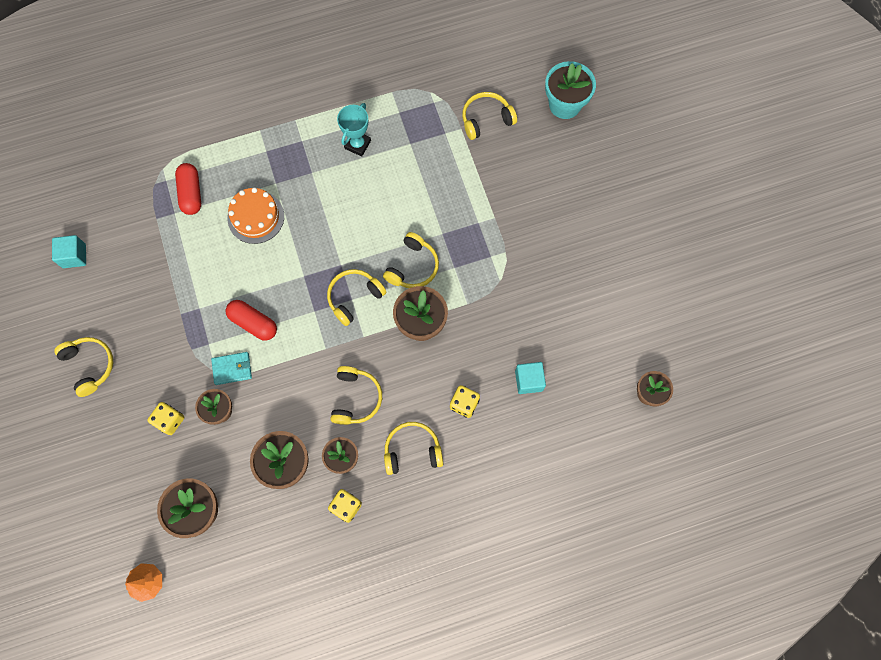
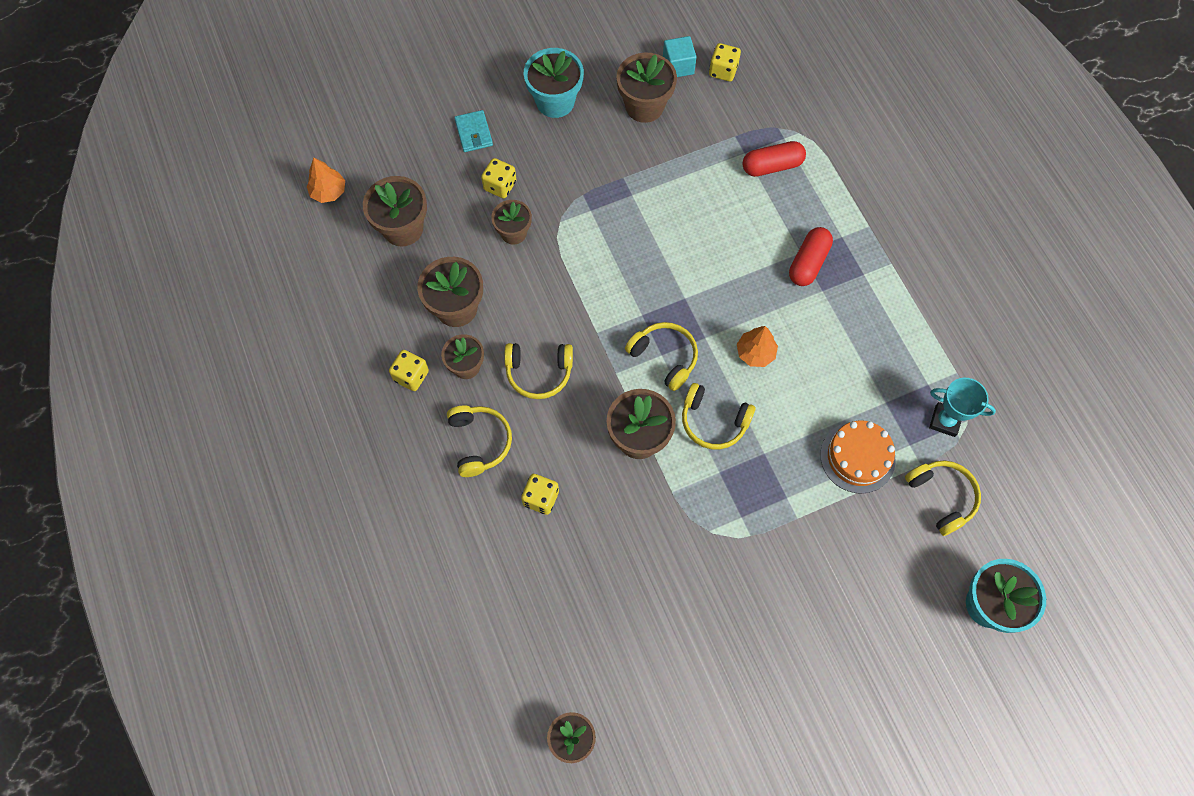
camera: 85 degrees right, 5 degrees down
(87, 219) = (723, 71): none -> yellow dice
(89, 366) = (555, 101): yellow headphones -> turquoise flower pot
(111, 289) = (644, 106): none -> brown flower pot
(232, 369) = (563, 238): turquoise wallet -> turquoise wallet (474, 133)
(253, 323) = (620, 252): red capsule -> red capsule (808, 263)
(256, 217) = (753, 237): orange cake -> orange cake (857, 457)
(357, 144) = (871, 339): turquoise trophy -> turquoise trophy (945, 421)
(359, 229) = (755, 353): none -> orange tree
(528, 380) = (577, 576): turquoise cube -> none

